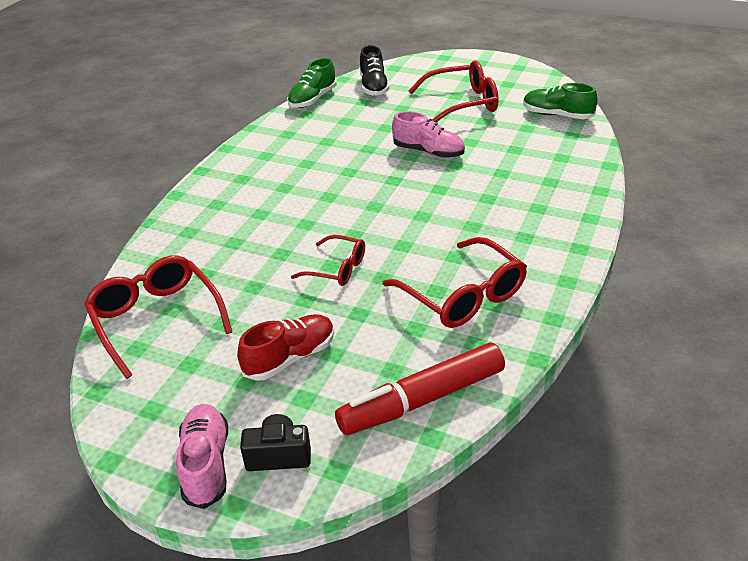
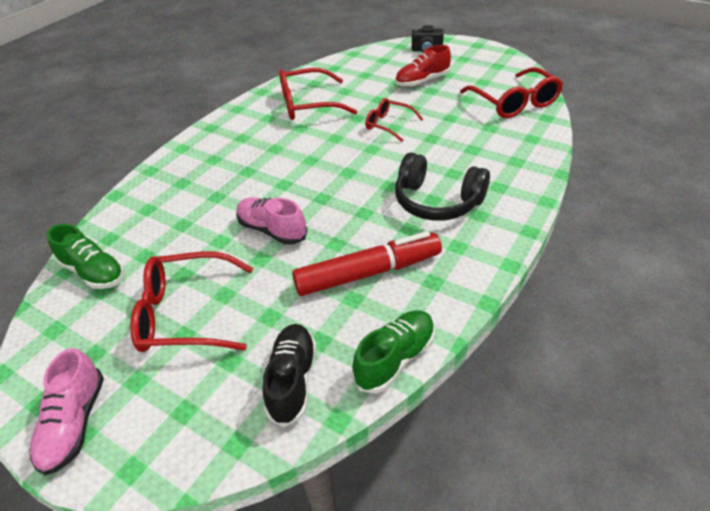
camera: 170 degrees left, 5 degrees up
(206, 464) = (461, 49): pink shoe -> pink shoe (74, 423)
(279, 186) = (437, 201): none -> black headphones
(422, 400) = (353, 64): red marker -> red marker (368, 273)
(463, 296) = (308, 104): red glasses -> red glasses turned 75 degrees counterclockwise

